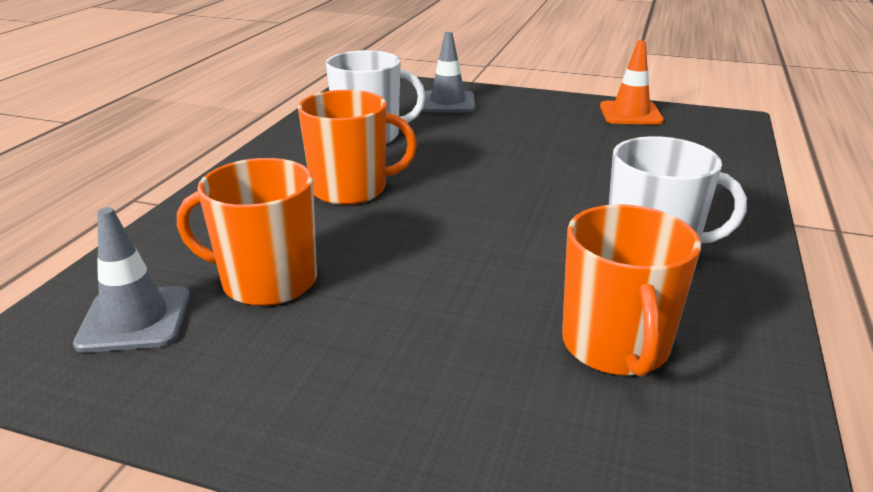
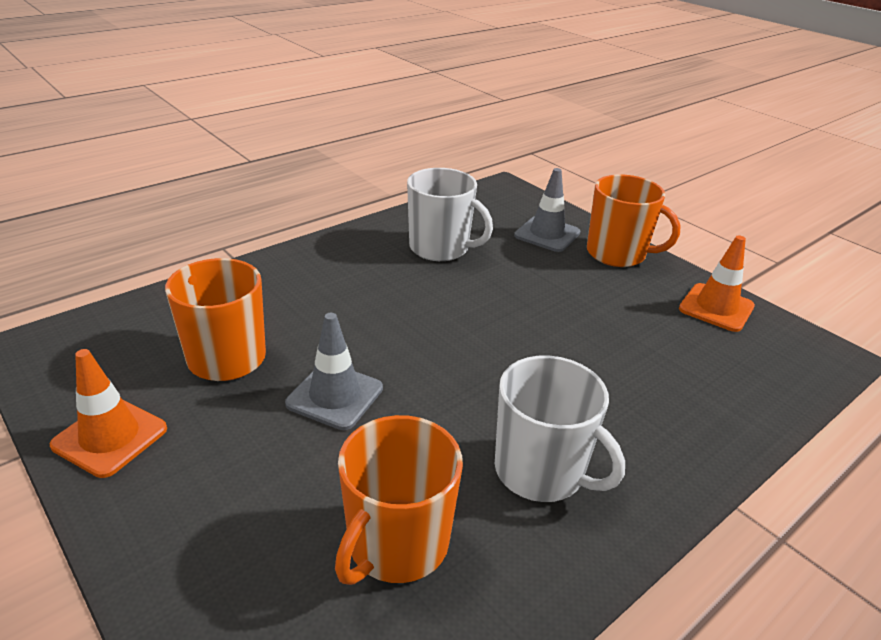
camera: 30 degrees right, 5 degrees up
(135, 319) = (122, 351): grey traffic cone -> grey traffic cone (335, 396)
(226, 394) = (110, 437): none -> orange traffic cone
(351, 189) = (368, 297): orange mug -> orange mug (617, 254)

